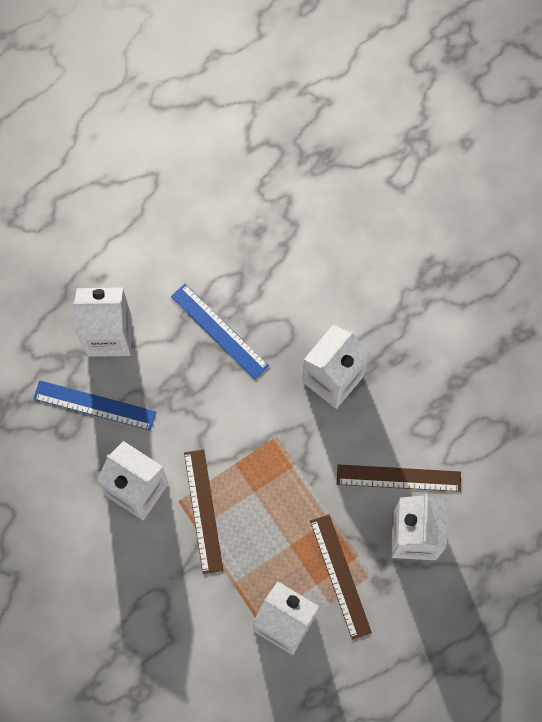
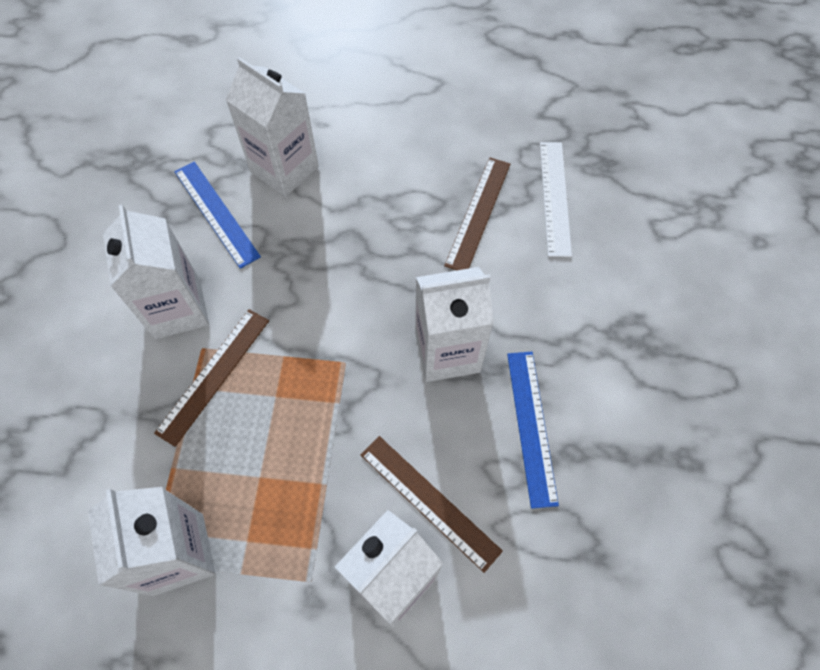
camera: 40 degrees right, 10 degrees down
(219, 331) = (380, 233): blue ruler -> blue ruler (531, 426)
(311, 211) = (554, 197): none -> white ruler
(340, 576) = (278, 553): brown ruler -> brown ruler (478, 213)

